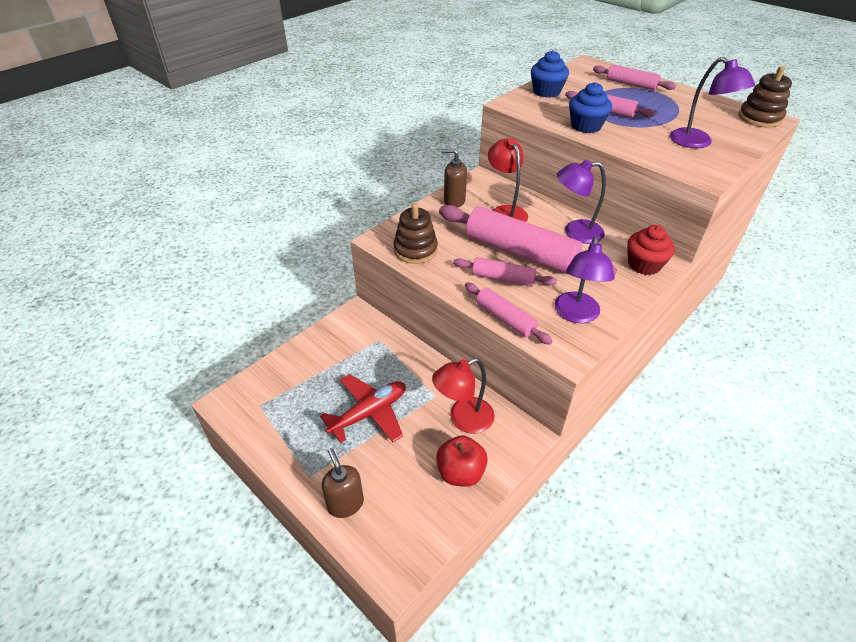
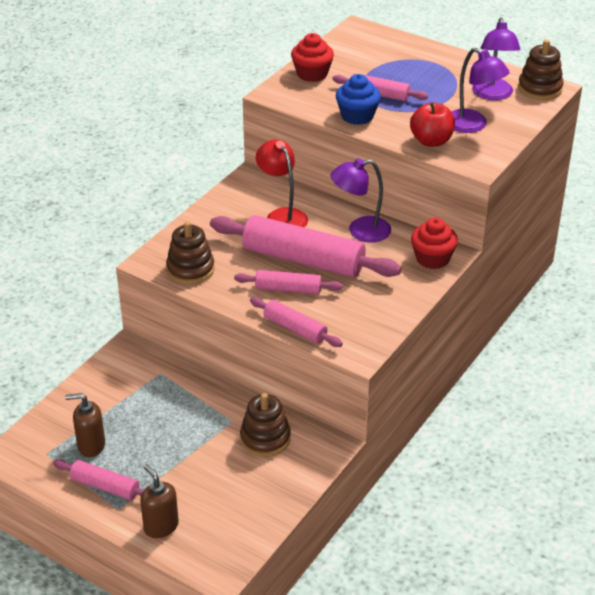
camera: 10 degrees left, 5 degrees down
(369, 413) = (166, 446): red plane -> none
(454, 201) = (223, 209): brown soap dispenser -> brown soap dispenser (91, 446)
(460, 472) = (269, 485): red apple -> red apple (431, 141)
(463, 419) = (265, 438): red lamp -> brown stacking toy
(546, 92) = (312, 74): blue cupcake -> red cupcake
(576, 315) = (365, 317): purple lamp -> purple lamp (493, 95)
(631, 84) = (406, 55): pink rolling pin -> pink rolling pin (105, 486)

